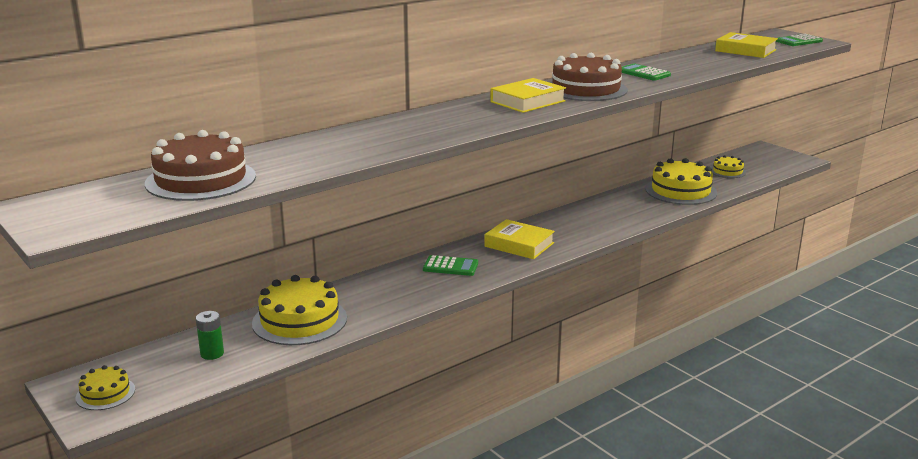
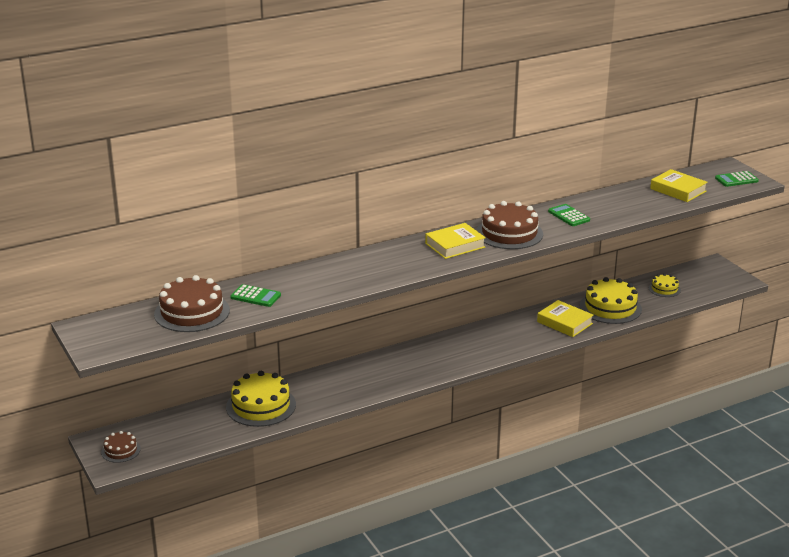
camera: 10 degrees right, 5 degrees up
(105, 393) = (120, 450): yellow cake -> brown cake
(212, 354) = (195, 427): green battery -> none
(450, 266) = (386, 368): green calculator -> green calculator (255, 296)
(519, 245) = (448, 352): yellow book -> yellow book (564, 323)

